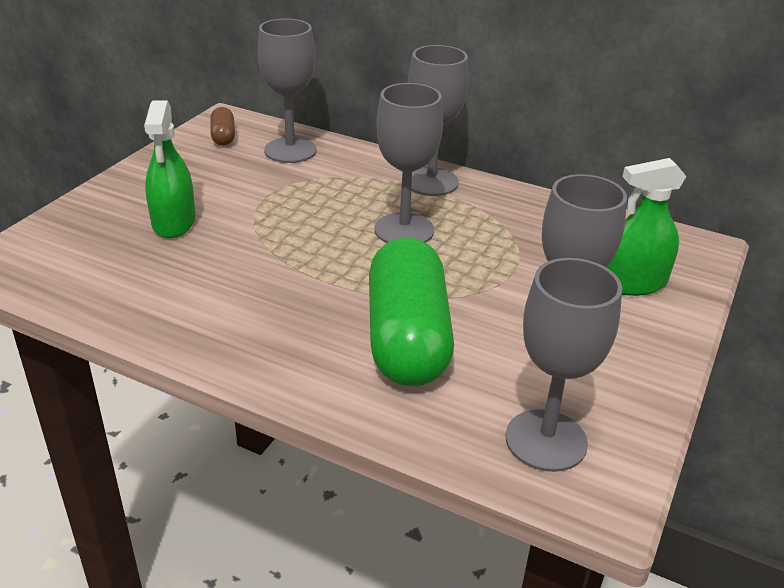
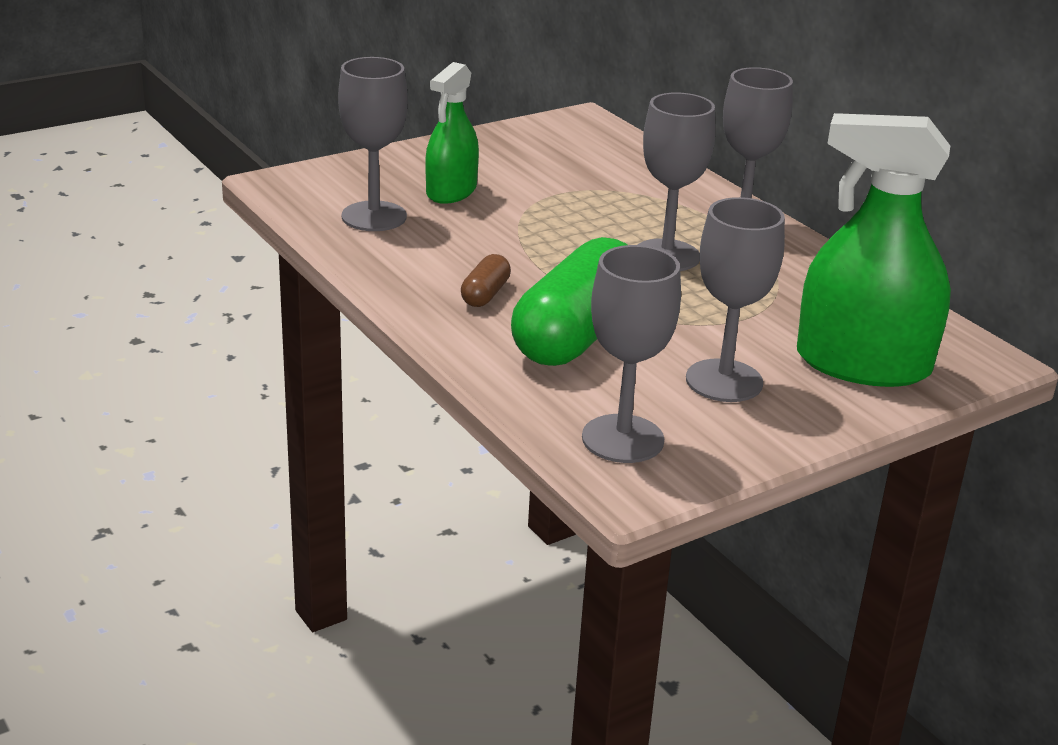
camera: 30 degrees right, 5 degrees down
(223, 136) = (565, 133): brown capsule -> brown capsule (485, 294)
(290, 150) = (621, 161): grey goblet -> grey goblet (374, 216)
(633, 283) = (862, 364): green spray bottle -> green spray bottle, size x1.65

